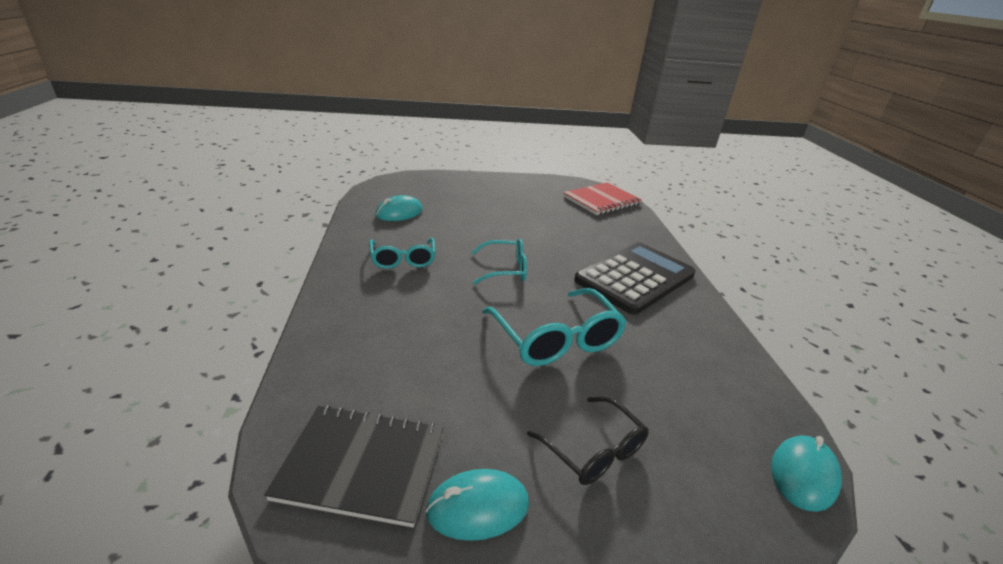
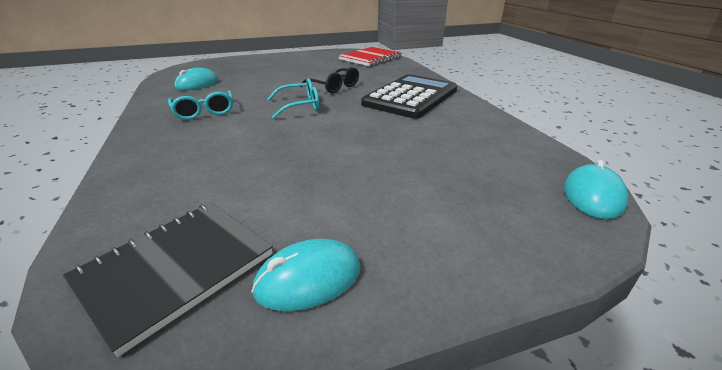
camera: 10 degrees left, 0 degrees up
(362, 465) = (176, 268): black notebook -> black notebook turned 45 degrees counterclockwise
(556, 338) = (355, 142): turquoise glasses -> none
(593, 450) = (410, 212): black glasses -> black glasses (334, 87)

